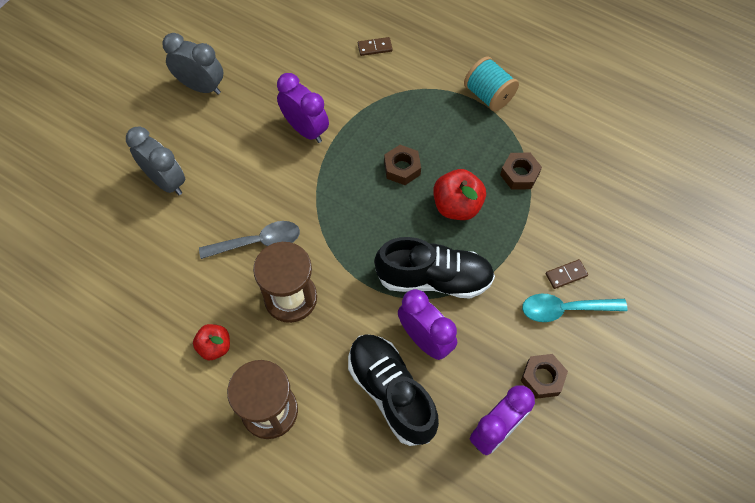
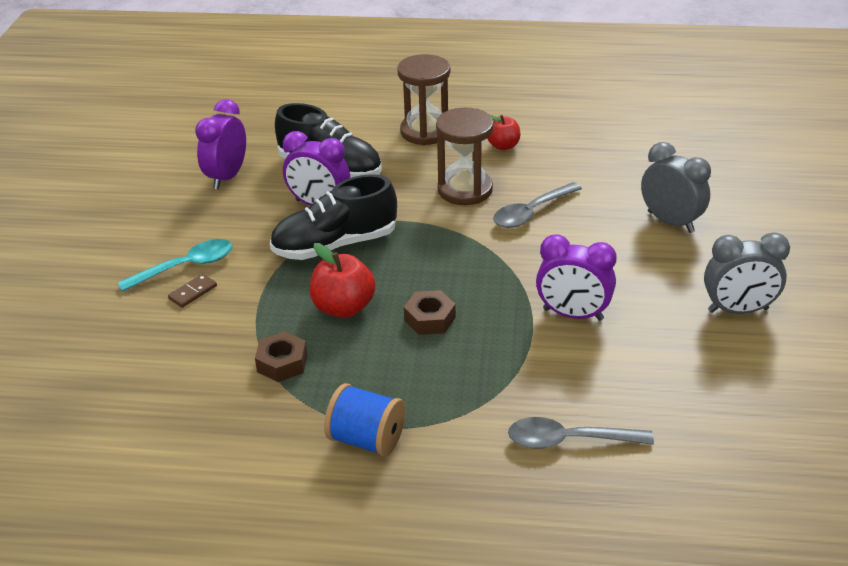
camera: 155 degrees right, 25 degrees down
(166, 181) = (670, 222): grey clock -> grey clock turned 150 degrees counterclockwise
(375, 48) = (569, 440): brown domino -> grey spoon
(488, 95) = (366, 439): turquoise spool -> blue spool
(542, 378) = (195, 216): brown nut -> none

